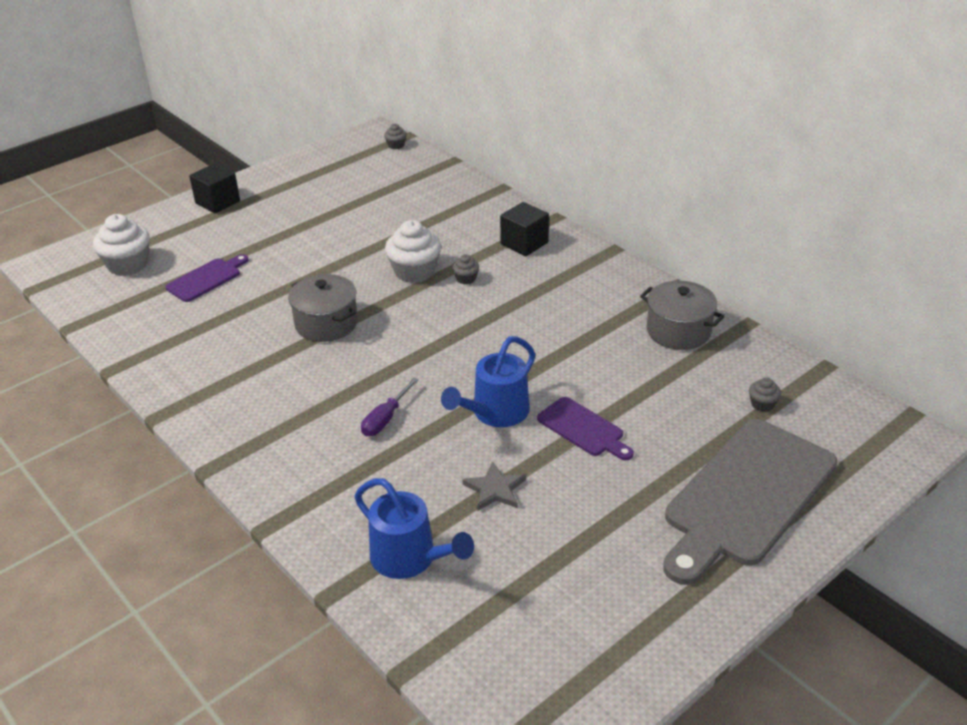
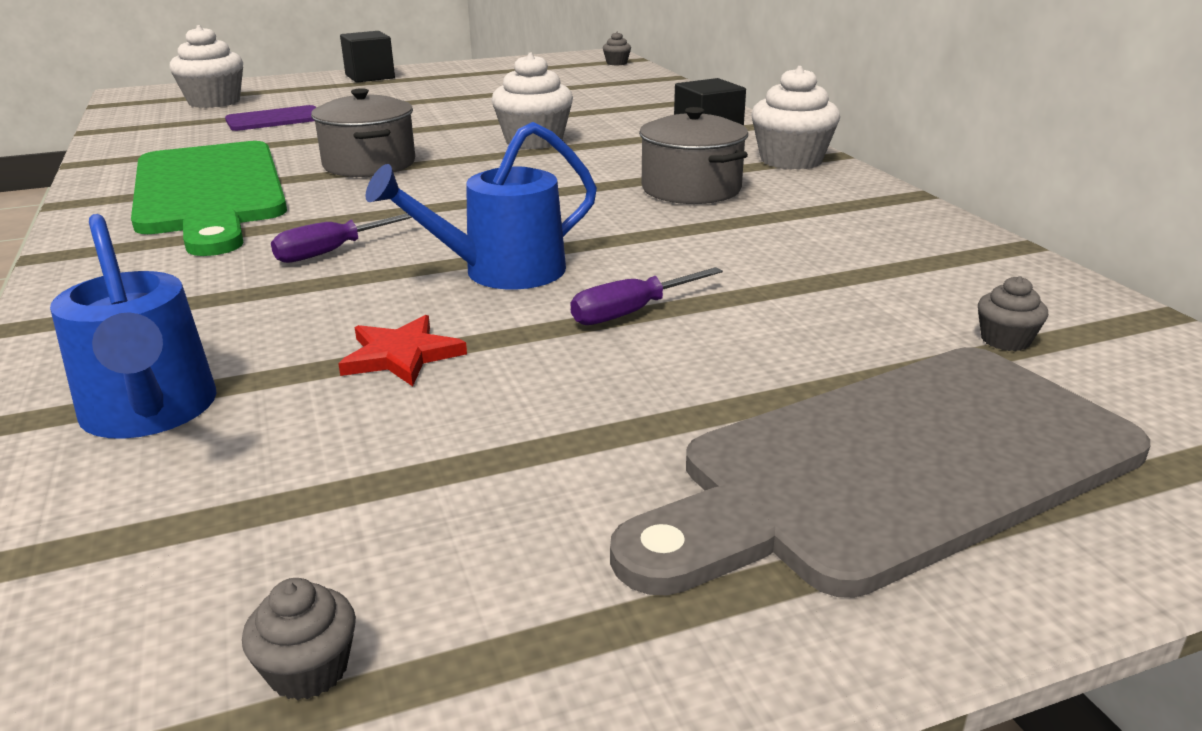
camera: 20 degrees right, 10 degrees down
(249, 379) = (209, 192): none -> green cutting board
(466, 279) = (596, 153): grey cupcake -> grey cupcake (308, 670)
(495, 489) = (401, 355): grey star -> red star
(583, 429) = (630, 313): purple cutting board -> purple screwdriver
(590, 261) = (791, 160): none -> white cupcake
(678, 331) = (888, 236): grey pot -> grey pot (691, 189)

